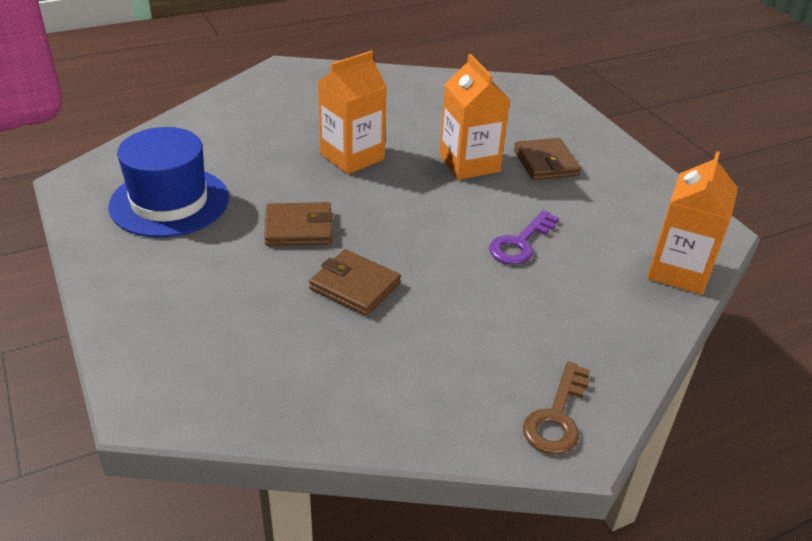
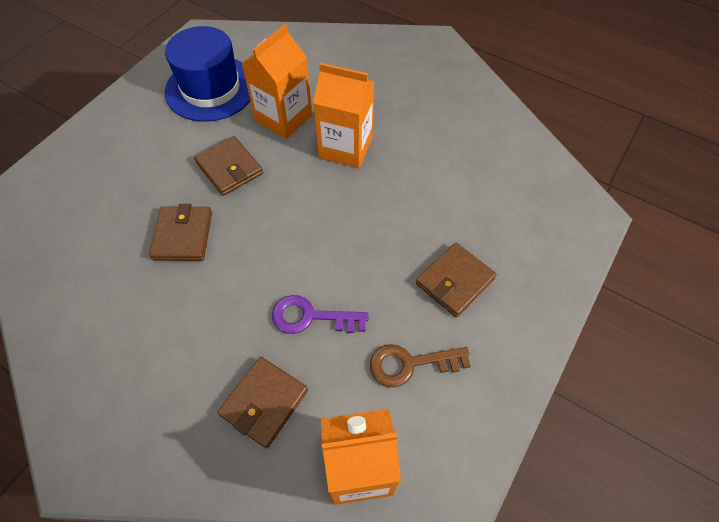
camera: 60 degrees right, 20 degrees up
(469, 164) = (402, 226): orange carton -> orange carton (283, 118)
(557, 417) = (102, 439): brown key -> brown key (410, 364)
(587, 299) = (264, 402): none -> brown wallet

